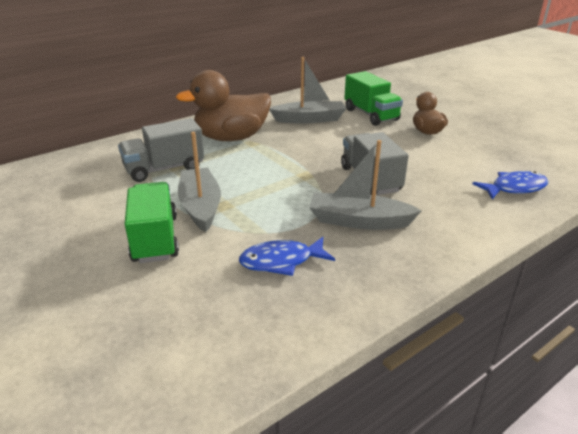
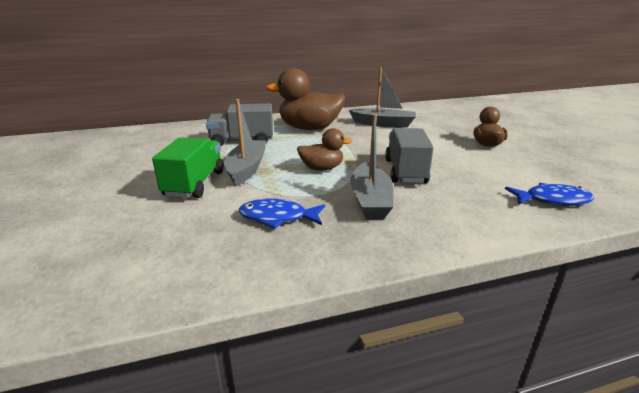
camera: 20 degrees right, 5 degrees down
(284, 191) = (322, 168): none -> brown duck
(358, 221) = (370, 200): grey boat -> grey boat turned 120 degrees counterclockwise
(371, 115) = (441, 127): green truck -> none

